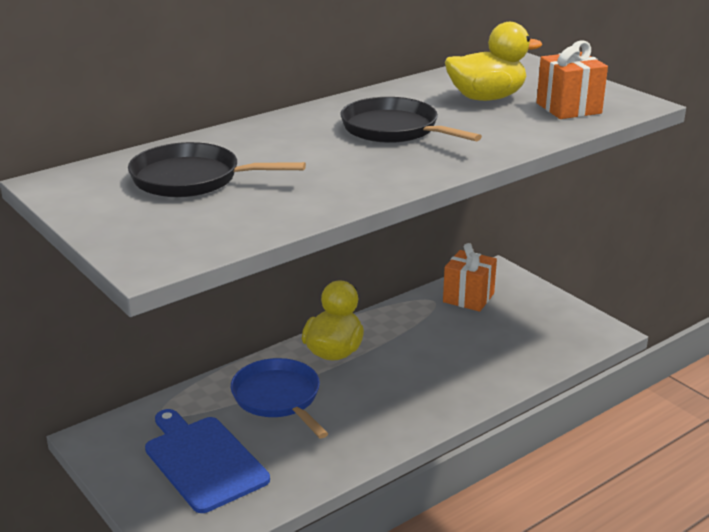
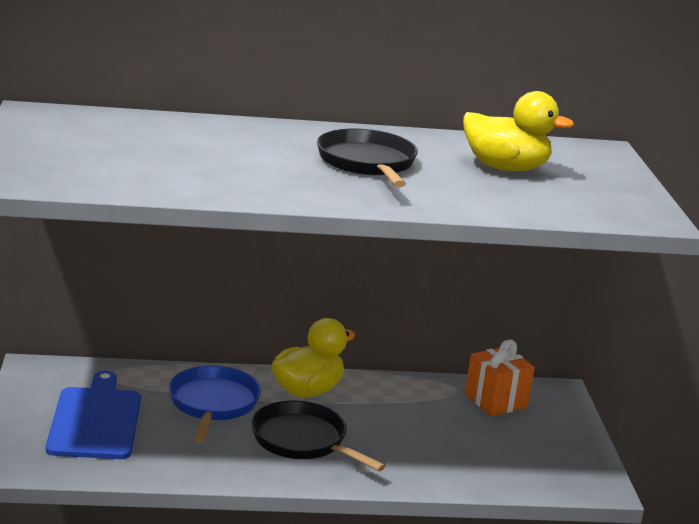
camera: 30 degrees right, 5 degrees down
(192, 179) = (135, 142): black pan -> black pan (303, 440)
(568, 108) = (571, 200): orange gift -> none

